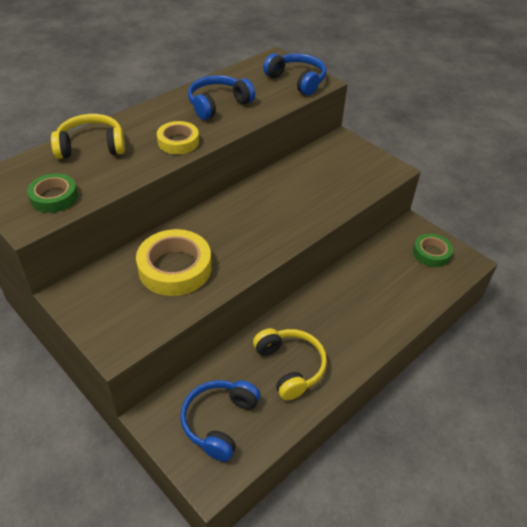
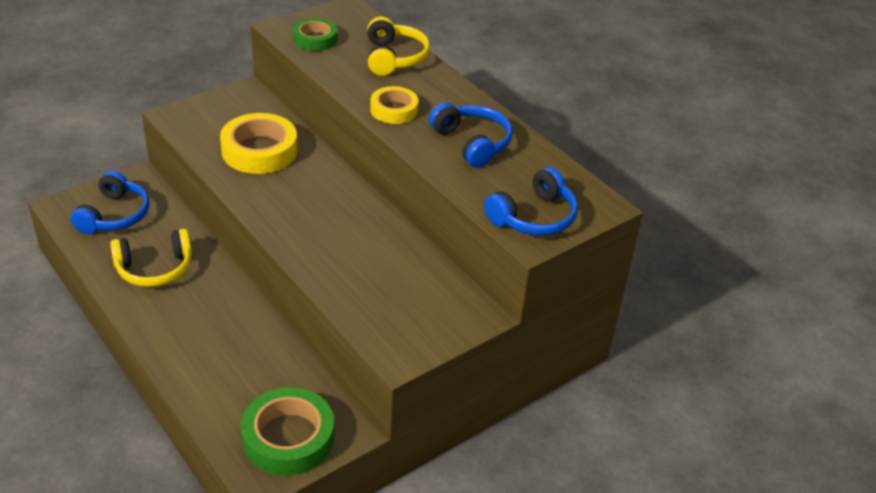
camera: 95 degrees right, 5 degrees down
(219, 421) = (115, 215): blue headphones -> blue headphones turned 75 degrees clockwise
(431, 253) = (288, 438): green tape -> green tape, size x1.64

